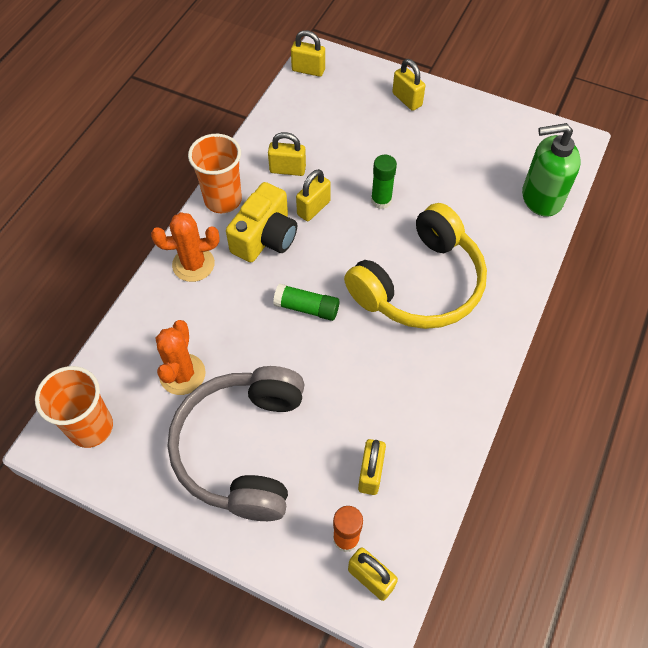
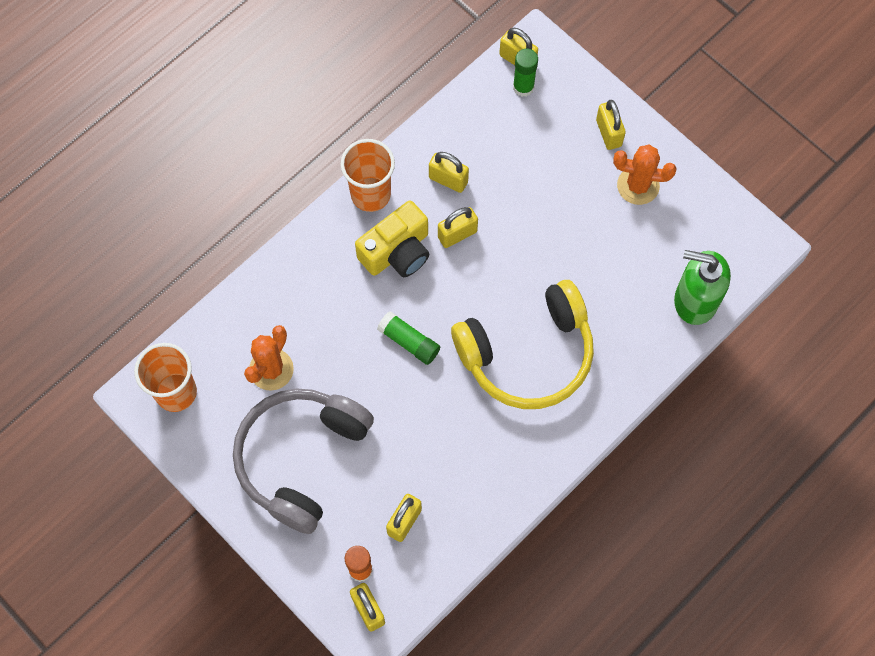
camera: 20 degrees right, 10 degrees up
(193, 264) = (318, 258): orange cactus -> orange cactus (638, 186)
(381, 200) = (529, 248): green glue stick -> green glue stick (523, 87)

